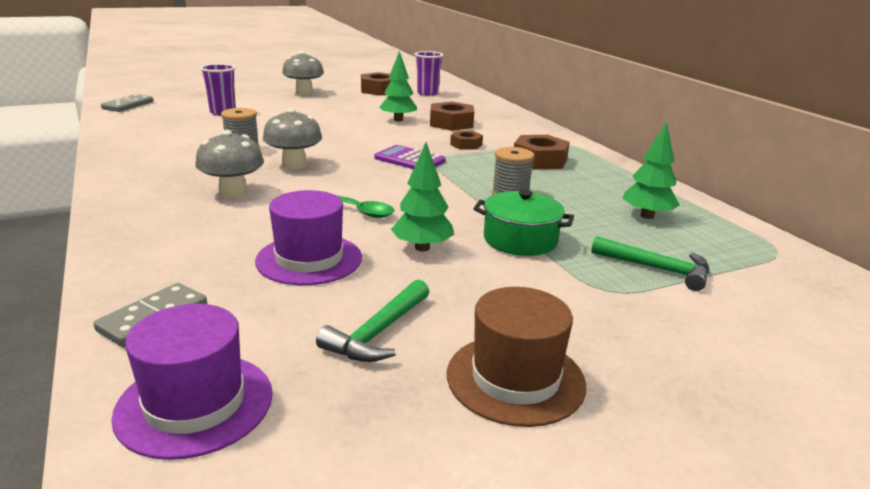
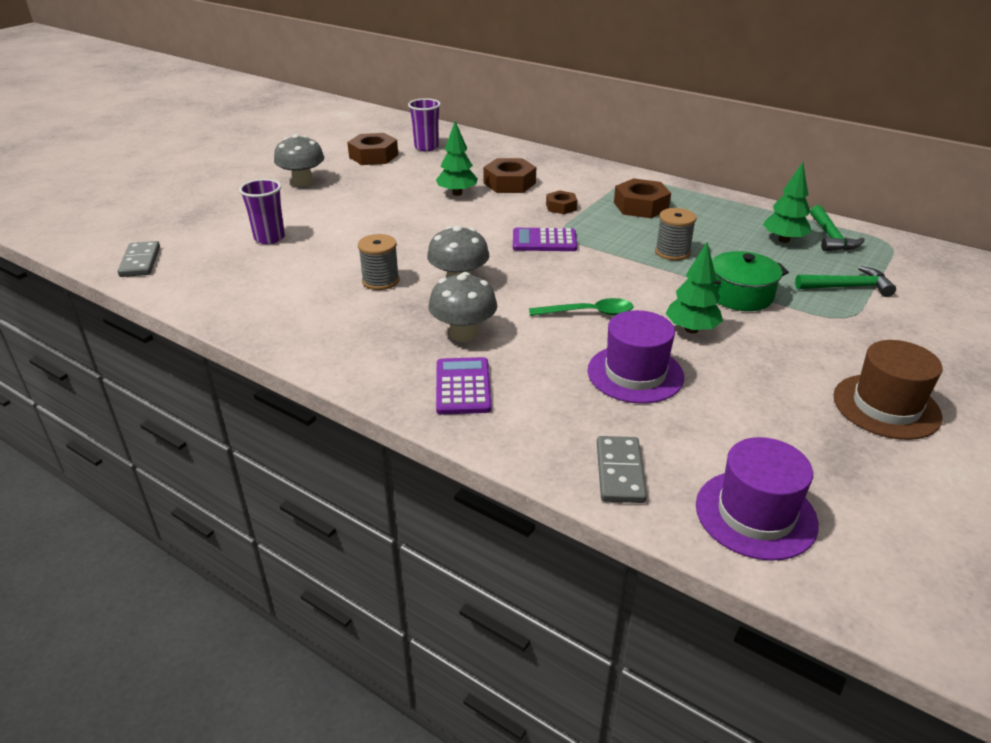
camera: 30 degrees left, 10 degrees up
(164, 221) = (463, 387): none -> purple calculator
(378, 332) = (772, 412): green hammer -> green hammer (830, 237)

